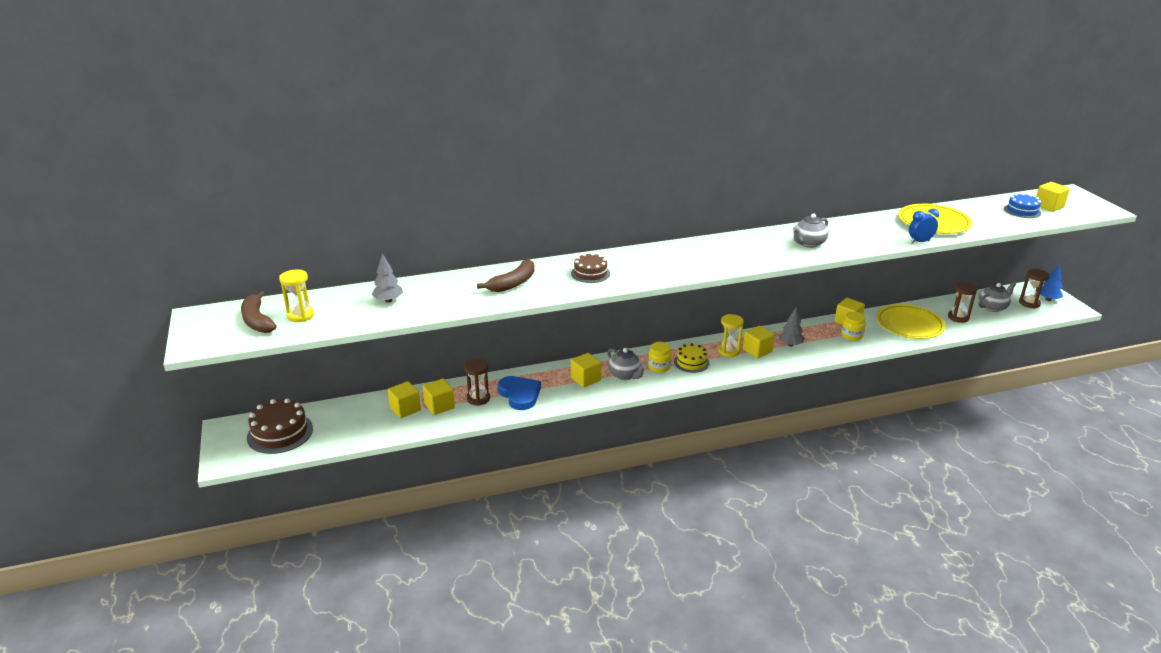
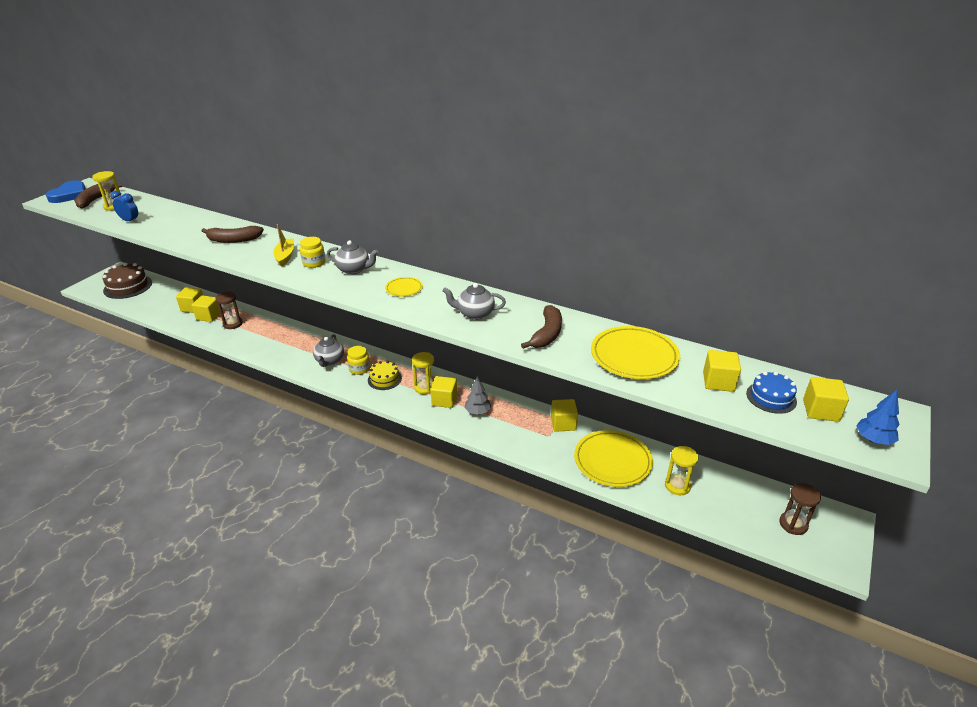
camera: 45 degrees right, 5 degrees up
(388, 300) = (162, 218): grey tree -> none
(519, 395) = (254, 335): blue heart -> blue heart (69, 195)
(585, 379) = (304, 348): yellow cube -> yellow cube (718, 382)
(590, 273) = (285, 256): brown cake -> yellow boat
(731, 251) = (404, 289): none -> yellow plate
(852, 336) = (541, 436): yellow jar -> yellow jar (314, 263)
(870, 234) = (547, 334): none -> brown banana
(920, 242) = (573, 365): blue clock -> blue clock (130, 221)
(958, 317) = (677, 486): brown hourglass -> yellow hourglass
(993, 307) = (738, 501): grey teapot -> grey teapot (354, 269)
(1048, 299) = (827, 535): blue tree -> blue tree (873, 440)

